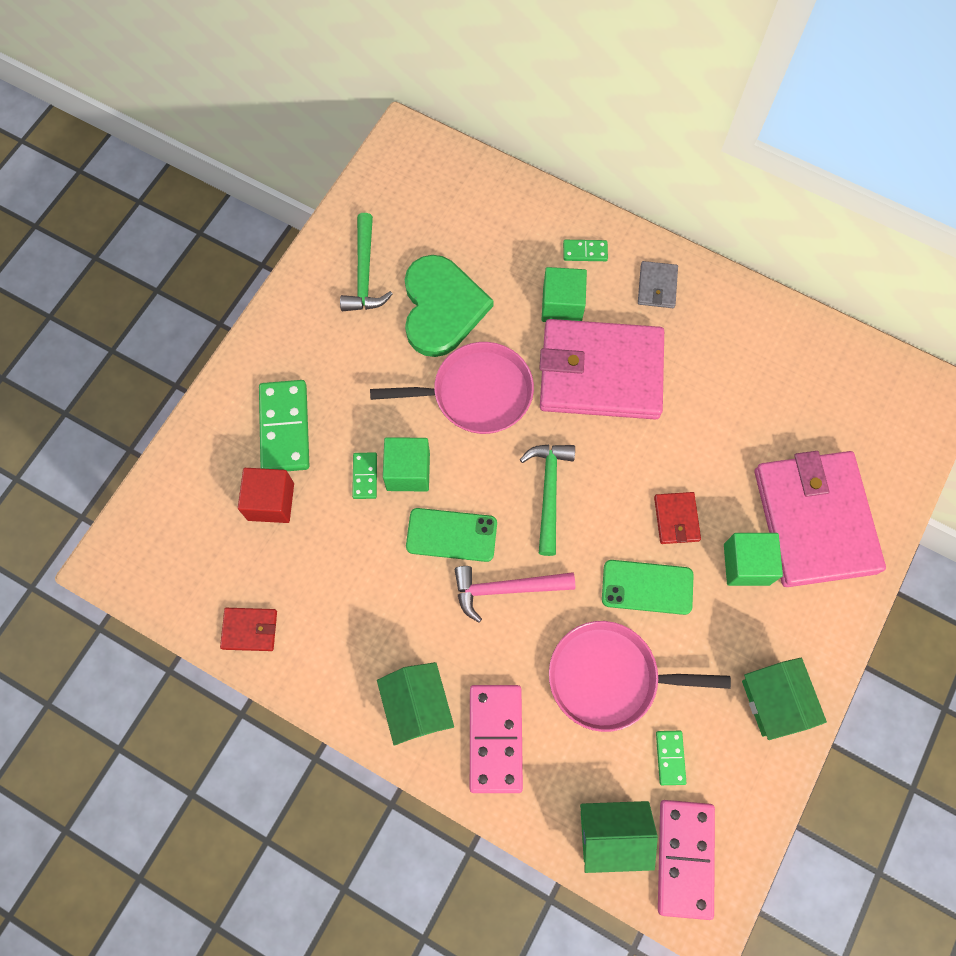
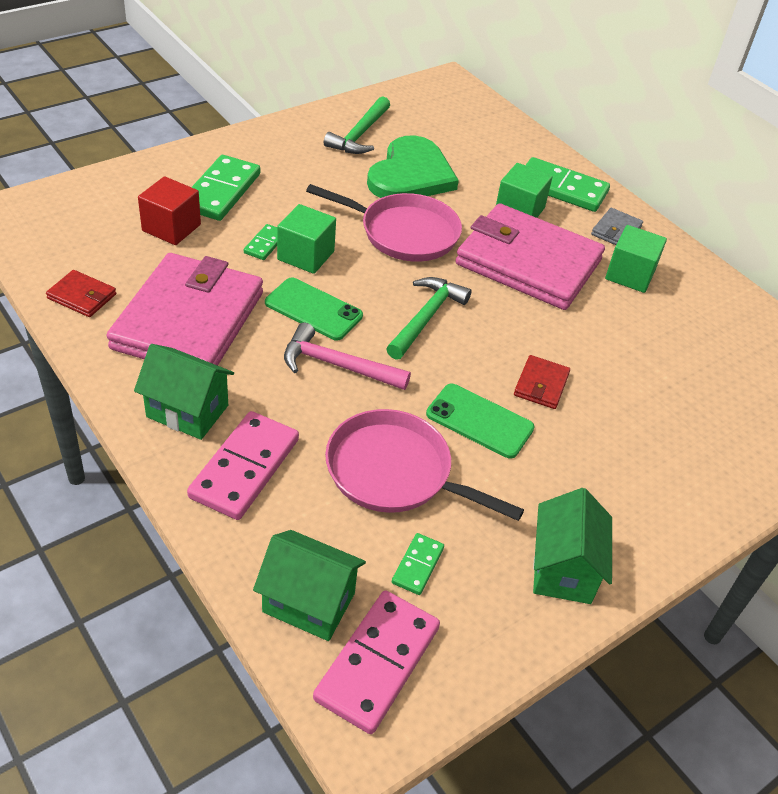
camera: 20 degrees right, 25 degrees down
(417, 706) = (187, 411): green house -> green house turned 75 degrees counterclockwise
(585, 251) = (561, 188): green domino -> green domino, size x2.01
(746, 564) = (595, 446): green cube -> green cube (630, 275)
(815, 520) = (689, 443): pink wallet -> pink wallet (189, 320)

